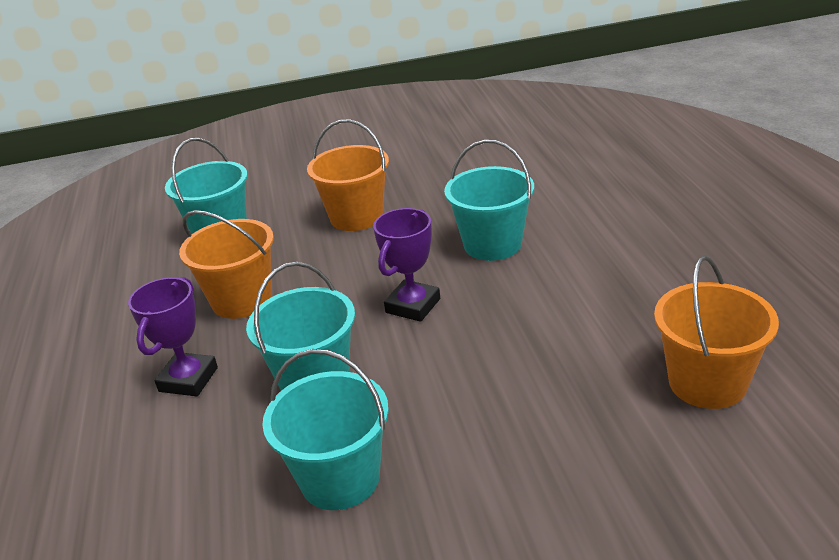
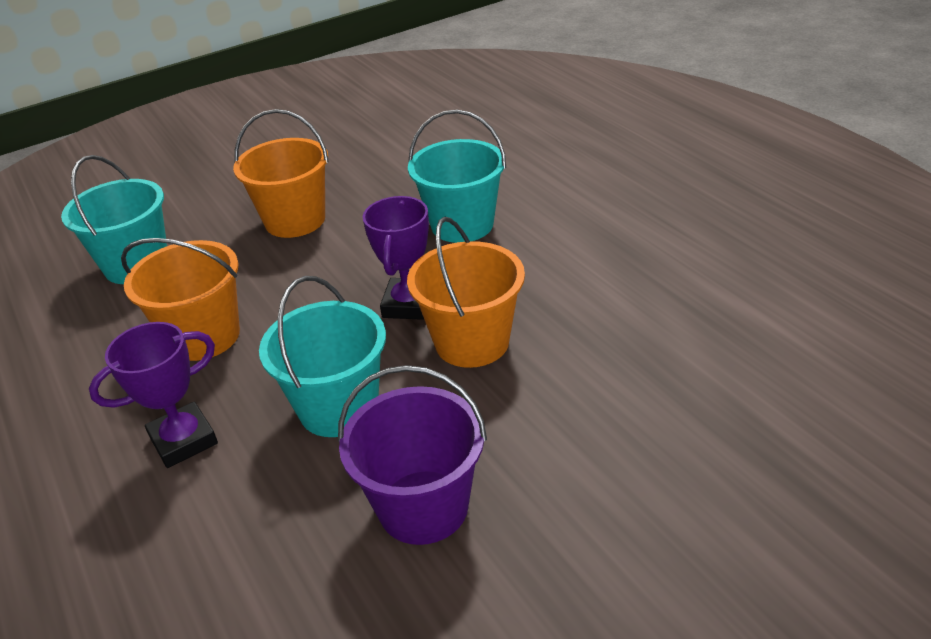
camera: 20 degrees left, 5 degrees up
(188, 379) = (183, 440): purple trophy -> purple trophy turned 60 degrees clockwise
(340, 478) = (423, 507): turquoise bucket -> purple bucket
(707, 383) = (743, 322): orange bucket -> orange bucket (472, 342)

